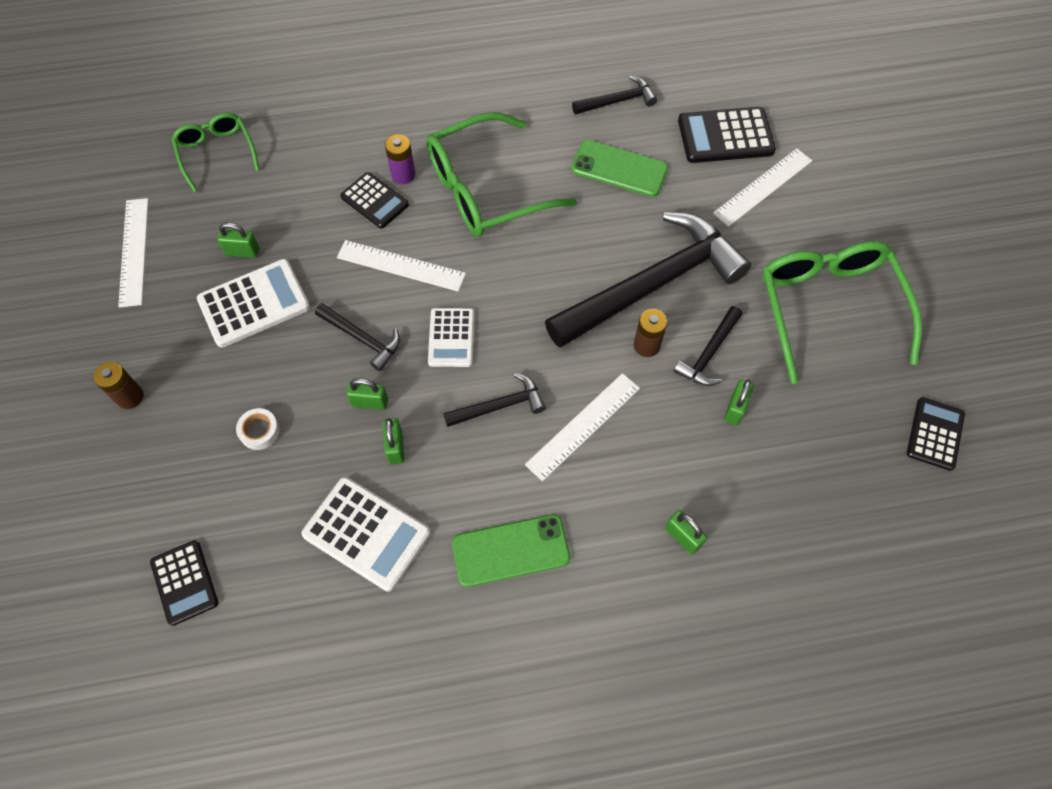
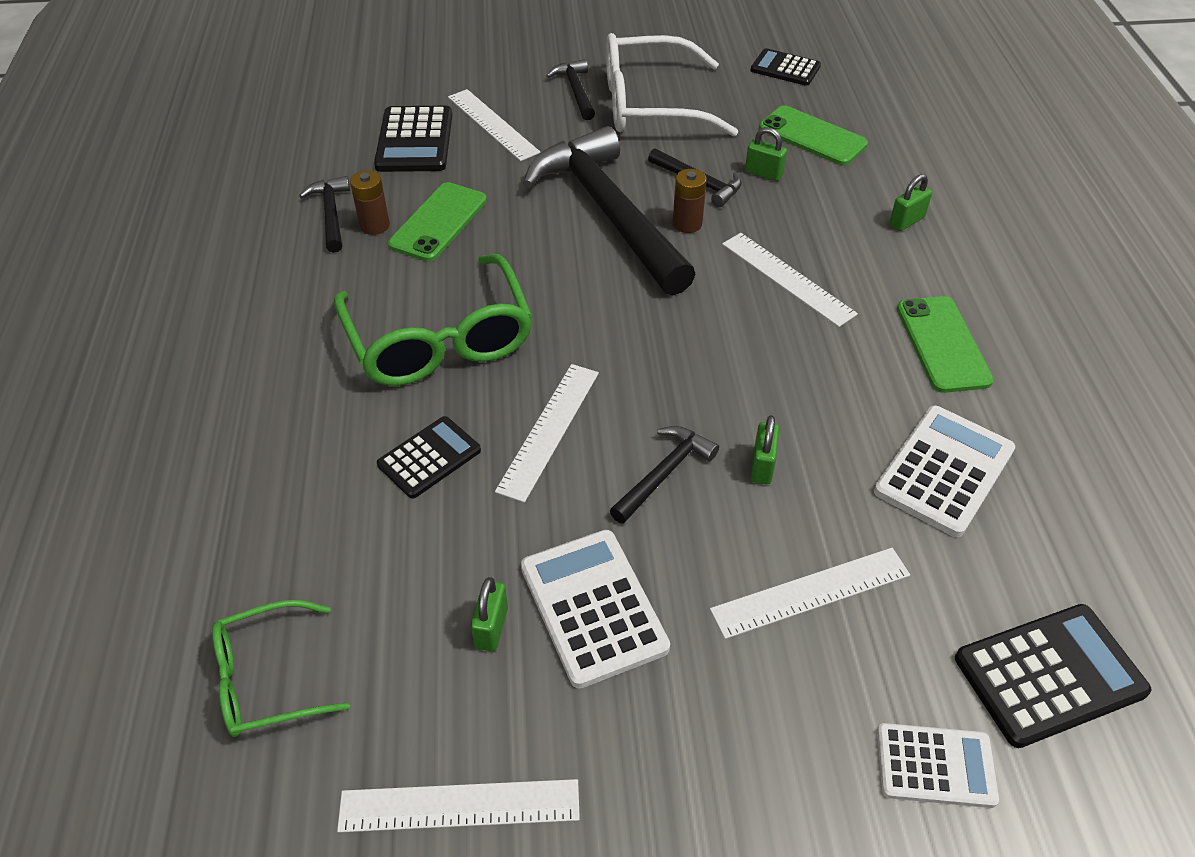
camera: 85 degrees left, 15 degrees down
(130, 397) = (758, 782): brown battery -> brown battery (374, 225)
(184, 582) = (1049, 675): black calculator -> black calculator, size x1.53
(259, 431) = (810, 592): white tape -> white ruler
(395, 447) = (825, 441): green padlock -> none
(403, 175) = (390, 424): purple battery -> none
(451, 338) = (668, 382): white calculator -> white calculator (935, 766)
(499, 406) = (764, 343): black hammer -> black hammer (575, 91)
(809, 456) = (812, 136): none -> green phone
(828, 308) = (650, 104): green glasses -> white glasses

